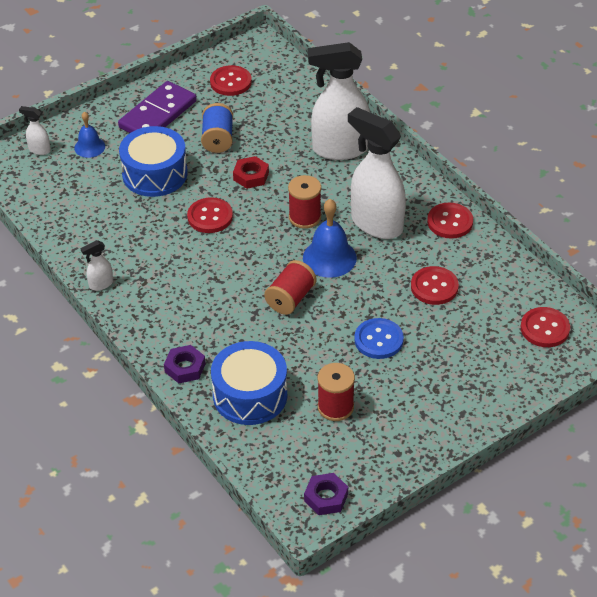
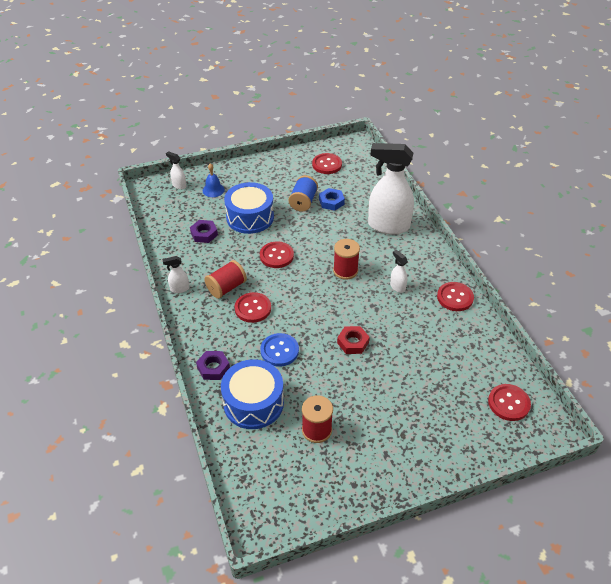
camera: 15 degrees right, 0 degrees up
(158, 114) = (268, 177): purple domino -> none
(251, 176) = (317, 232): red nut -> red nut (353, 342)
(255, 132) = (331, 202): none -> blue nut
(290, 298) = (313, 331): red spool -> red spool (226, 287)
(326, 497) = (281, 510): purple nut -> purple nut (204, 234)
(329, 258) = (353, 305): blue bell -> none
(376, 224) = (397, 287): white spray bottle -> white spray bottle, size x0.42
(378, 340) = (369, 381): blue button -> blue button (279, 351)
(434, 287) = (427, 347): red button -> red button (253, 308)

